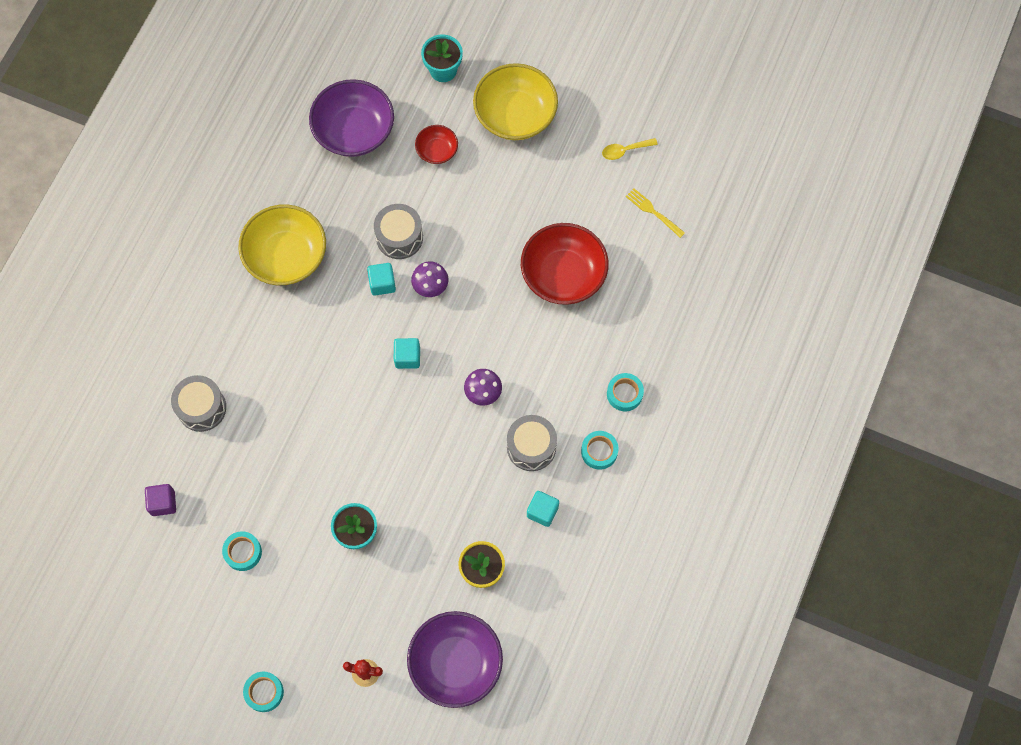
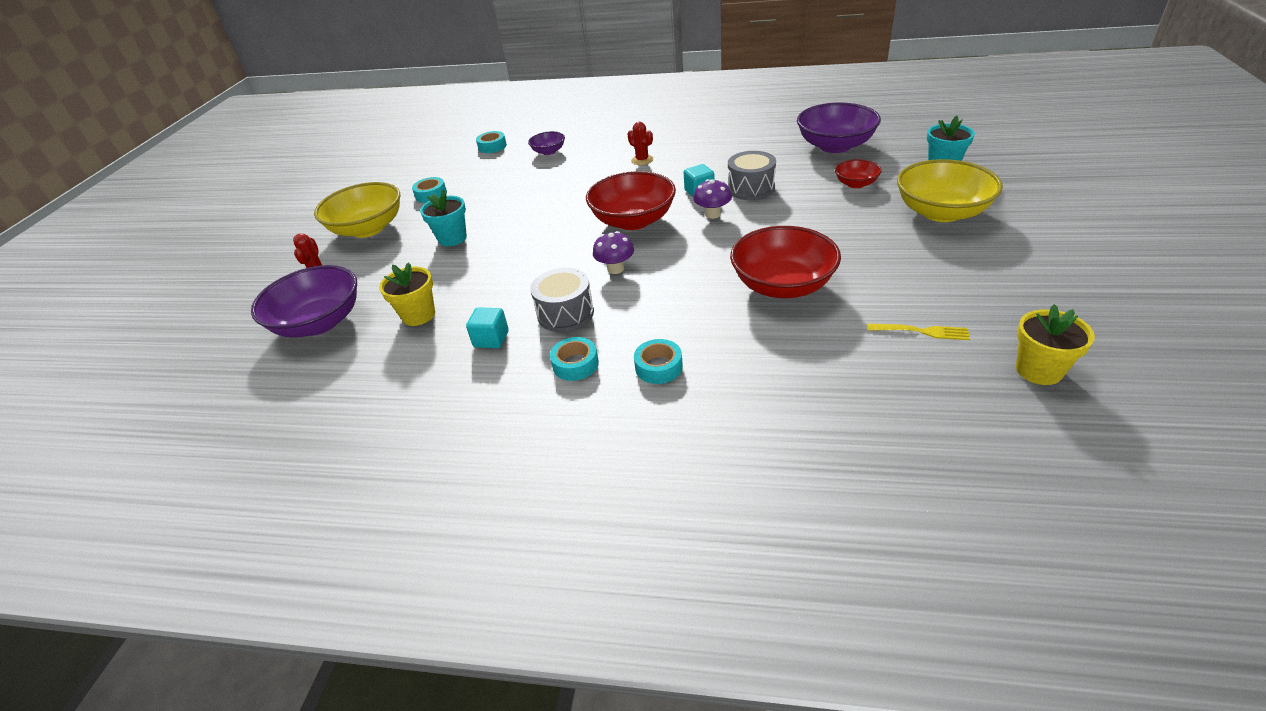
camera: 80 degrees right, 30 degrees down
(163, 503) = (468, 157): purple cube -> none
(201, 408) = (548, 151): grey drum -> purple bowl
(264, 692) = (309, 232): turquoise tape -> turquoise tape (492, 146)
(282, 315) = (642, 160): none -> red cactus
(286, 256) = (695, 149): yellow bowl -> yellow bowl (368, 228)
(407, 357) = (633, 220): turquoise cube -> red bowl
(625, 150) = (981, 290): yellow spoon -> none
(653, 212) = (921, 331): yellow fork -> yellow fork turned 75 degrees clockwise
(713, 169) = (1039, 370): none -> yellow flower pot

